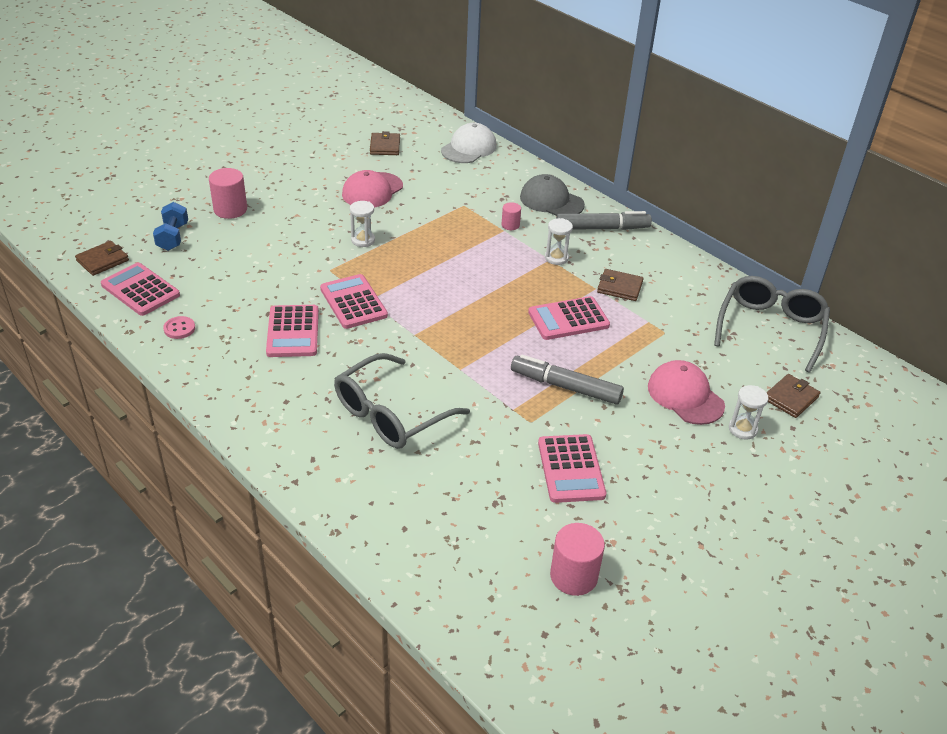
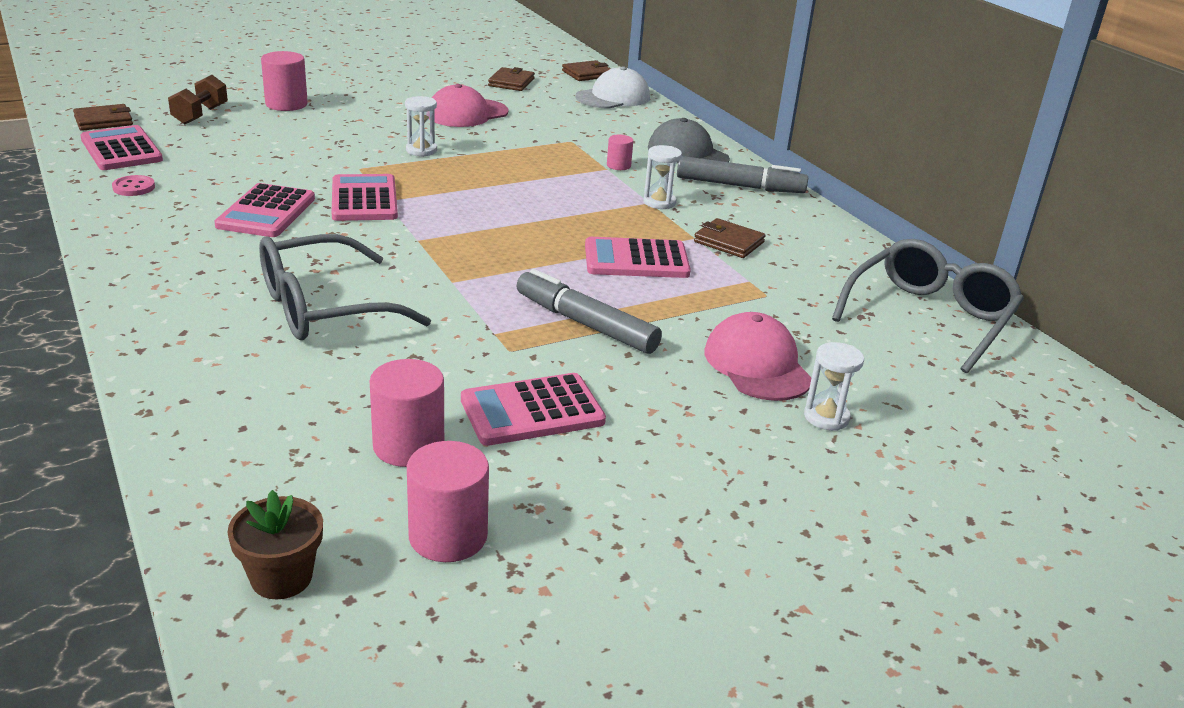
camera: 15 degrees right, 10 degrees down
(173, 237) = (200, 115): blue dumbbell -> brown dumbbell
(498, 630) = (281, 578): none -> brown flower pot
(513, 516) = (408, 446): none -> pink cylinder
(571, 469) = (532, 411): pink calculator -> pink calculator turned 60 degrees clockwise
(791, 398) = (923, 397): brown wallet -> brown wallet (587, 74)

